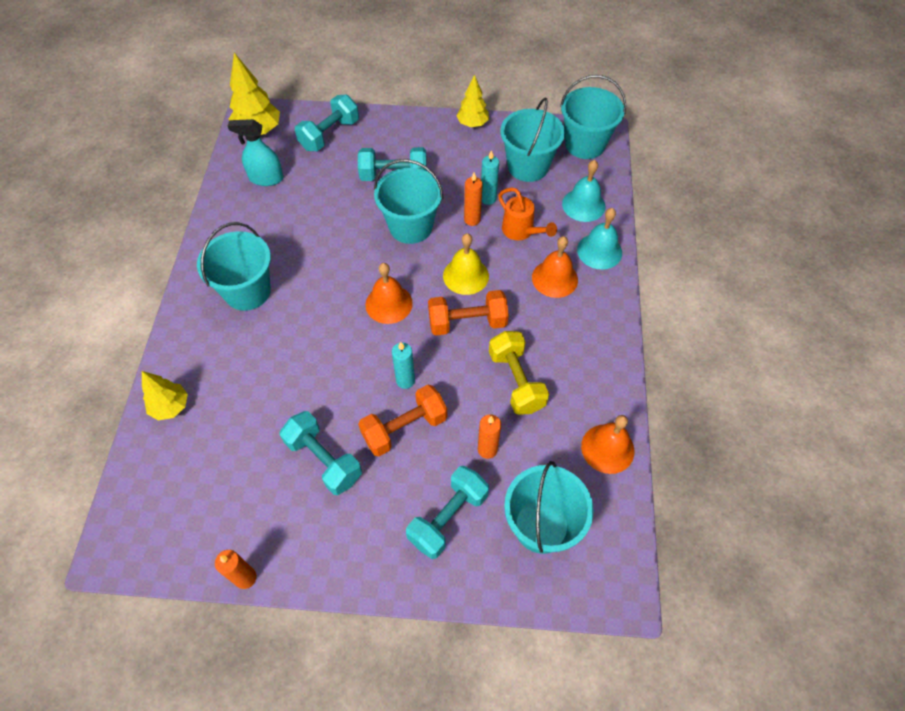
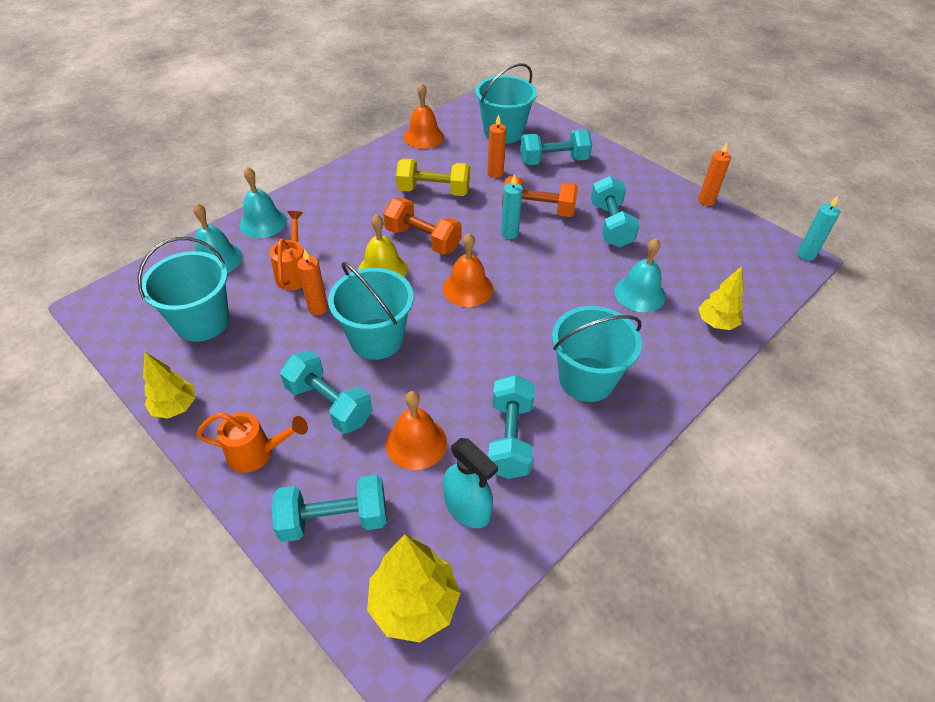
camera: 140 degrees left, 10 degrees down
(250, 394) = (639, 293): none -> turquoise bell
(270, 224) = (510, 438): none -> turquoise dumbbell
(402, 134) = (257, 453): none -> orange watering can
(488, 199) = (279, 317): turquoise candle -> turquoise candle (806, 255)
(516, 381) = (433, 191): yellow dumbbell -> yellow dumbbell turned 75 degrees clockwise
(554, 278) = (322, 226): orange bell -> orange bell (416, 443)
(585, 144) = (125, 306): turquoise bucket -> none

